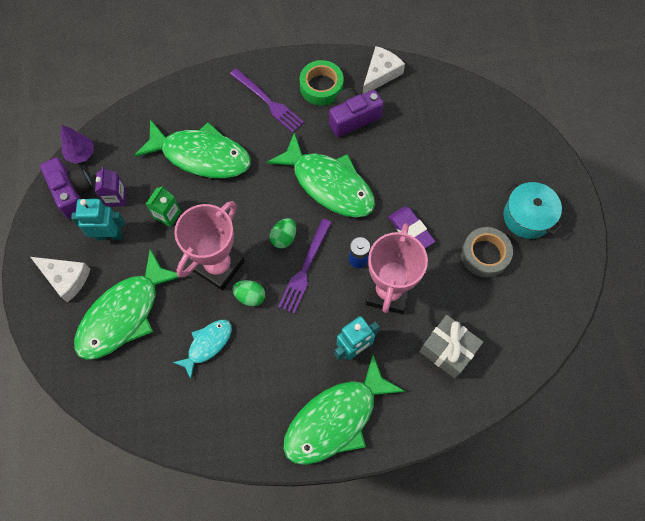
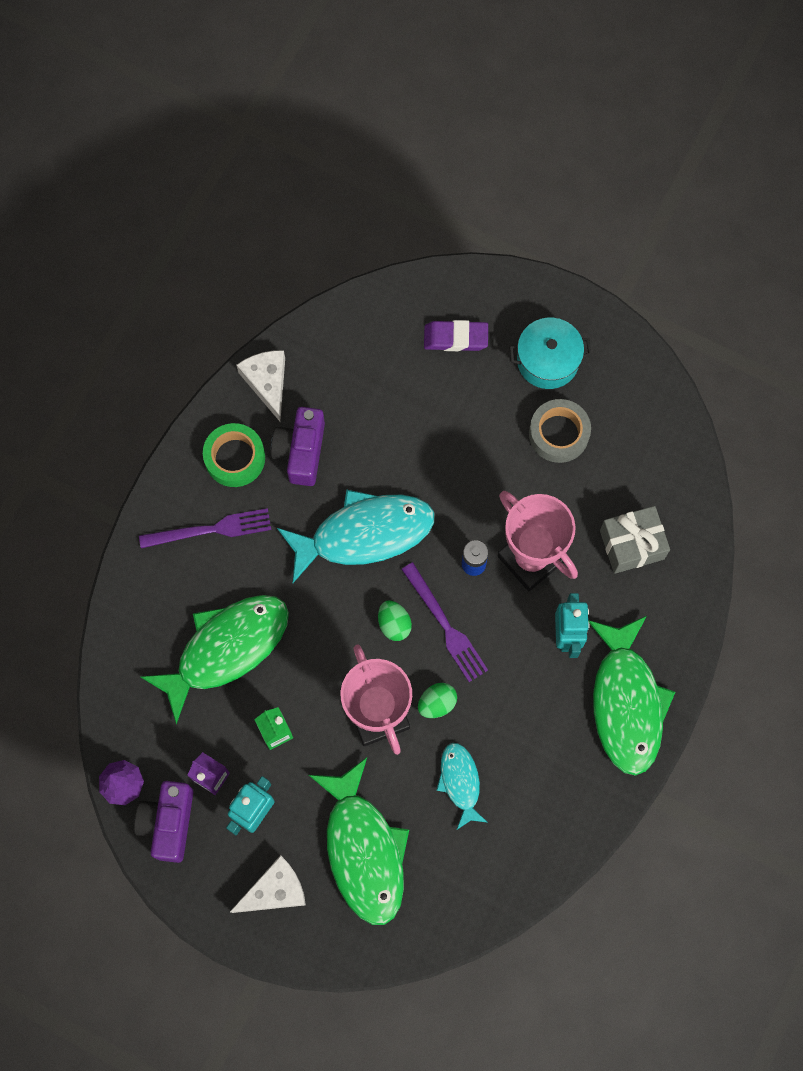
camera: 55 degrees left, 5 degrees up
(72, 192) = (168, 823): purple camera -> purple camera turned 90 degrees counterclockwise
(329, 184) = (364, 534): green fish -> turquoise fish
(410, 231) = (479, 488): purple eraser -> purple eraser (455, 338)

